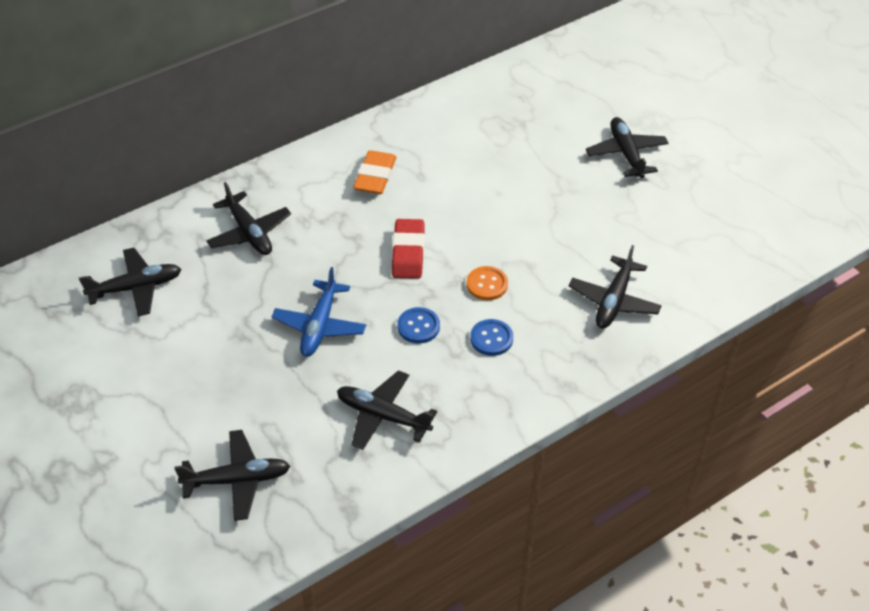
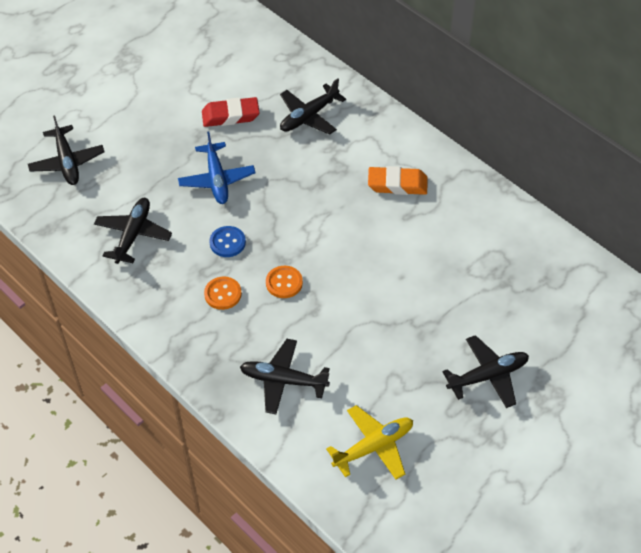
camera: 80 degrees right, 5 degrees up
(136, 287) = (236, 65): black plane -> none
(320, 326) = (217, 180): blue plane -> blue plane turned 105 degrees counterclockwise
(408, 253) = (309, 222): red eraser -> red eraser (230, 116)
(491, 338) = (223, 294): blue button -> orange button
(697, 243) = (374, 446): none -> yellow plane

